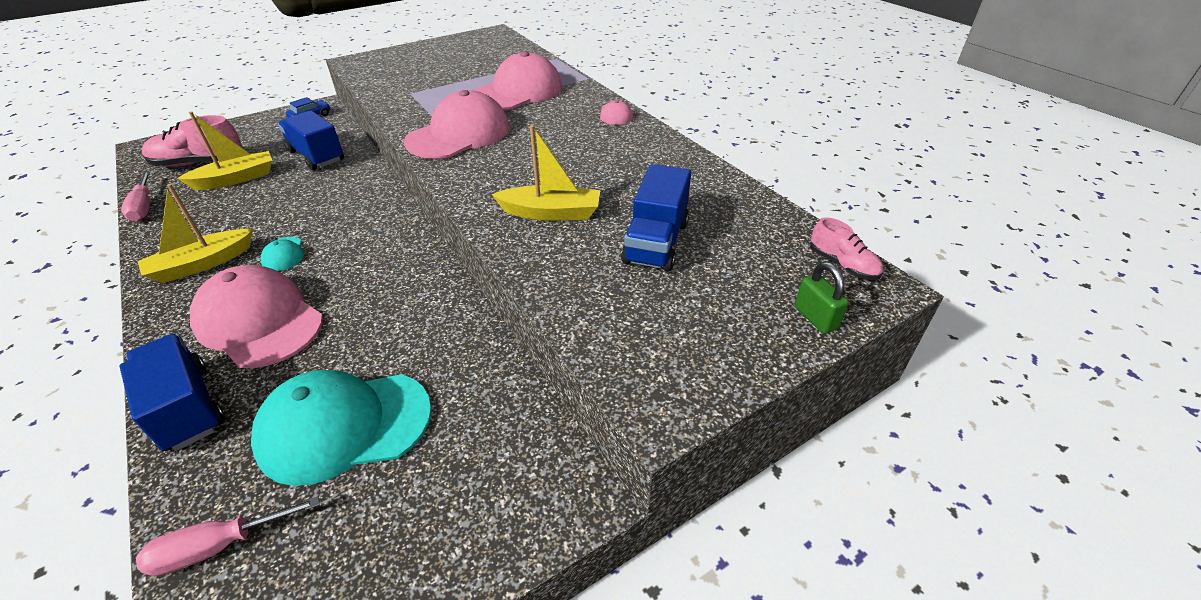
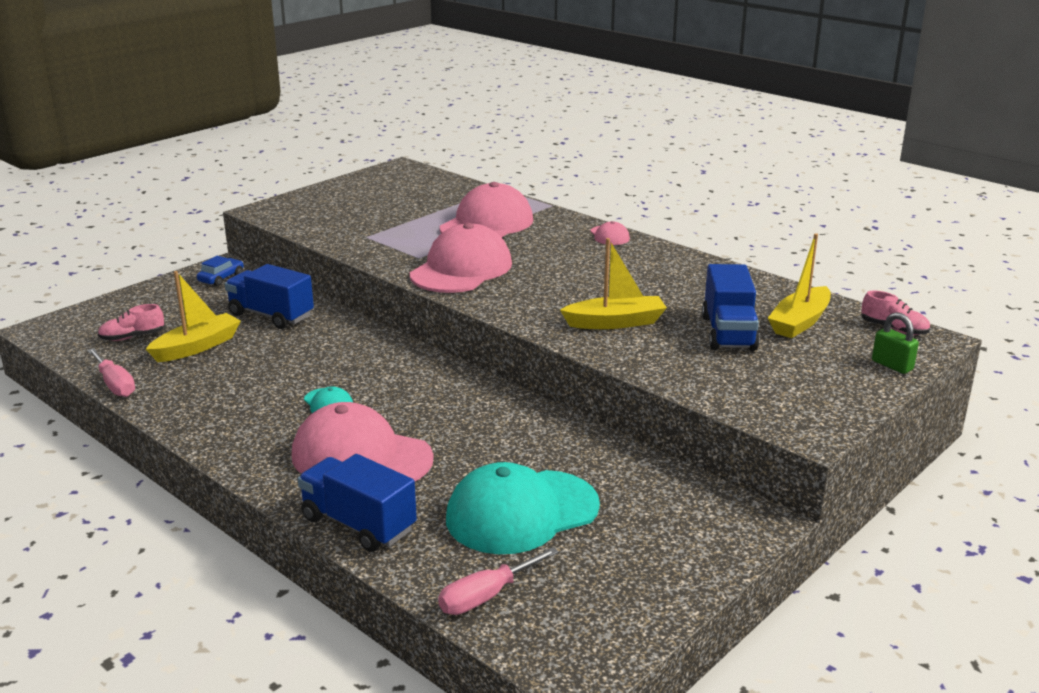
camera: 15 degrees left, 15 degrees down
(199, 163) = (132, 337): pink shoe -> pink shoe, size x0.57
(202, 264) = (246, 423): yellow boat -> yellow boat (800, 322)

